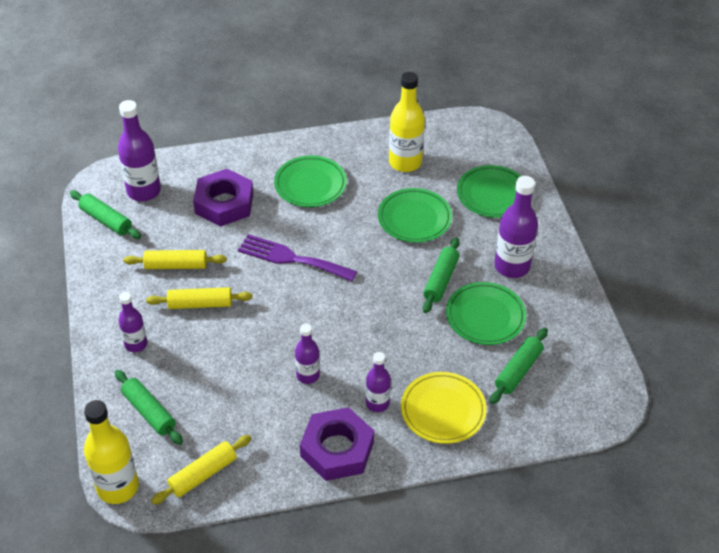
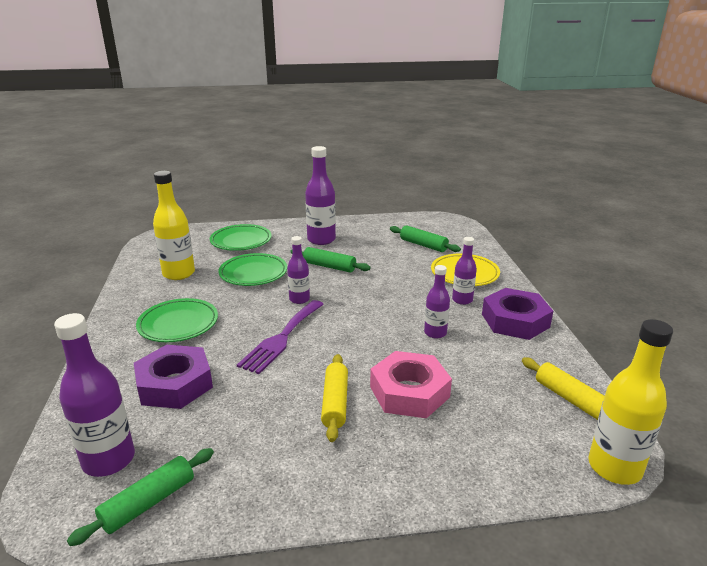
camera: 85 degrees left, 20 degrees down
(136, 344) = (395, 459): purple bottle -> purple bottle (299, 299)
(149, 412) = (499, 443): green rolling pin -> none
(176, 266) = (267, 424): yellow rolling pin -> none
(214, 353) = (409, 392): none -> pink nut
(485, 316) = (371, 252): green plate -> none

